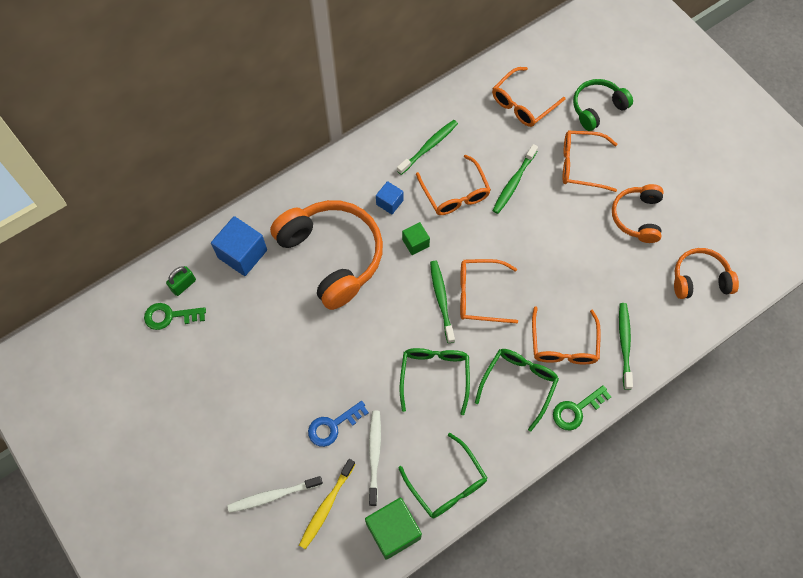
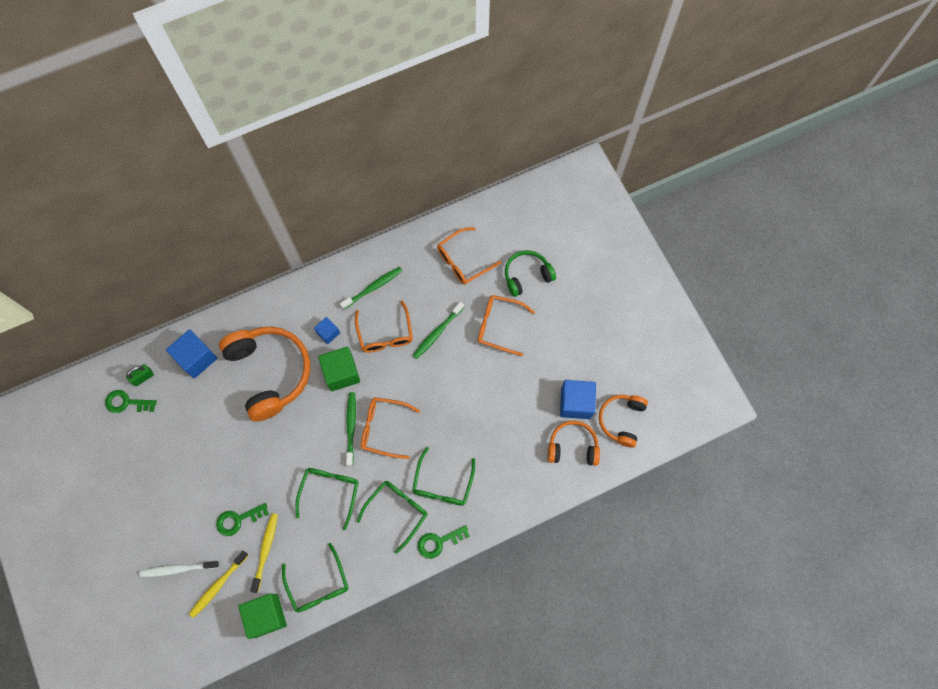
camera: 10 degrees right, 5 degrees up
(333, 426) = (238, 519): blue key -> green key
(374, 455) = (265, 550): white toothbrush -> yellow toothbrush
(415, 243) = (341, 373): green cube -> green cube, size x1.76
(563, 344) = (442, 484): orange glasses -> green glasses
(624, 344) = (493, 492): green toothbrush -> none
(637, 217) = (534, 381): orange headphones -> orange headphones (621, 420)
(689, 232) = (575, 403): none -> blue cube

